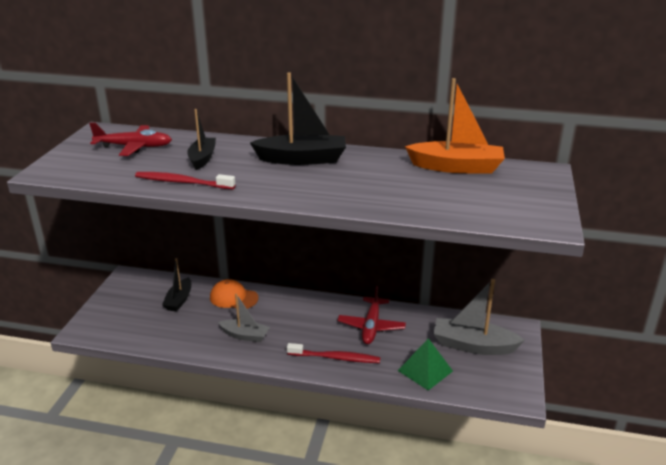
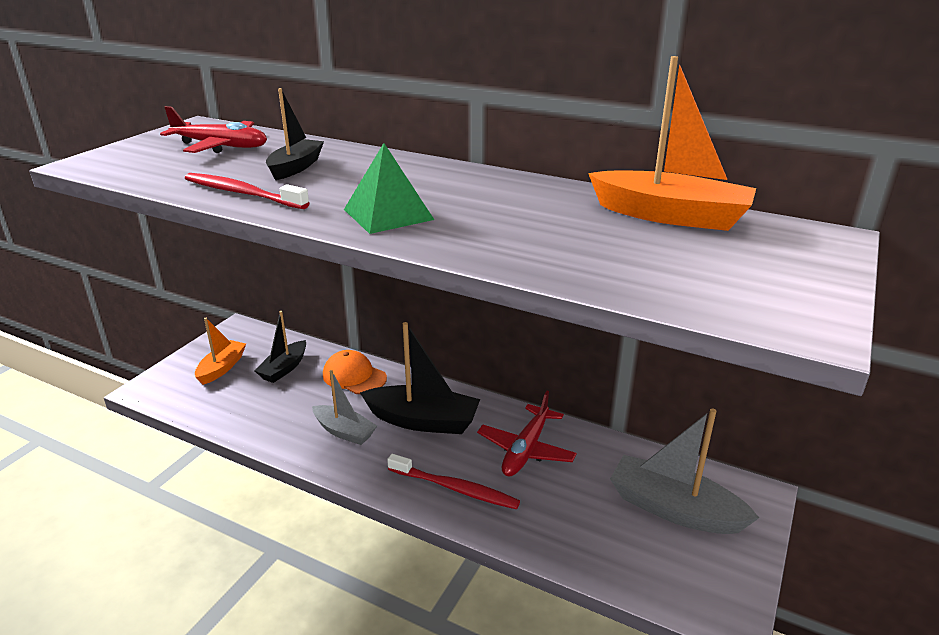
camera: 15 degrees right, 0 degrees up
(131, 307) = (222, 368): none -> orange boat
(302, 159) = (434, 181): black boat -> black boat (423, 421)
(425, 370) = (583, 536): green pyramid -> green pyramid (388, 214)

